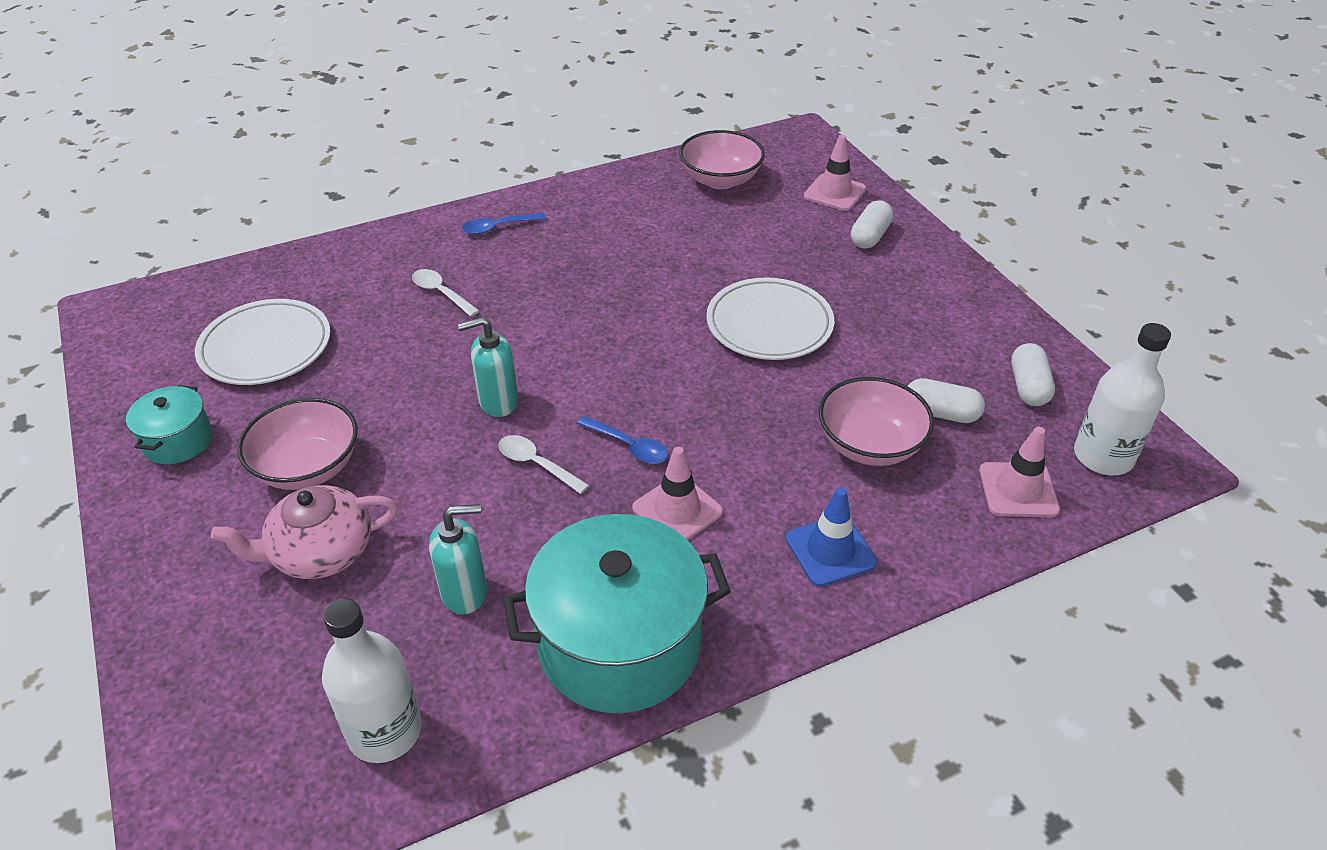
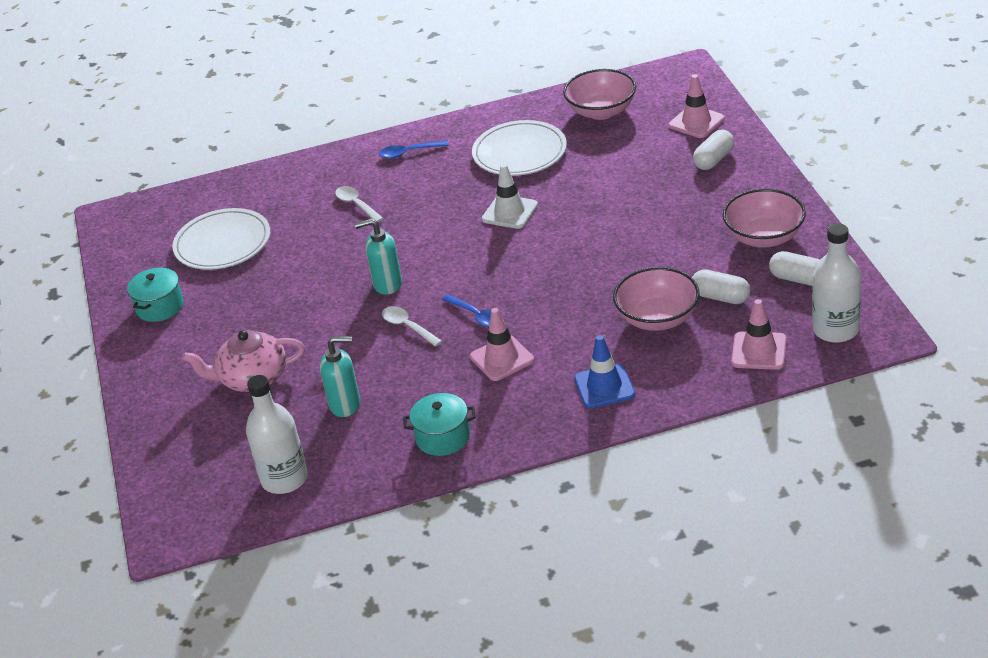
camera: 15 degrees right, 5 degrees down
(308, 467) = (247, 325): pink bowl -> pink bowl (764, 237)
(619, 644) = (443, 437): turquoise pot -> turquoise pot, size x0.50
(640, 302) = (510, 212): none -> white traffic cone
(769, 324) = (607, 230): white plate -> white plate (519, 153)
(1028, 387) = (798, 279): white capsule -> white capsule turned 75 degrees counterclockwise

